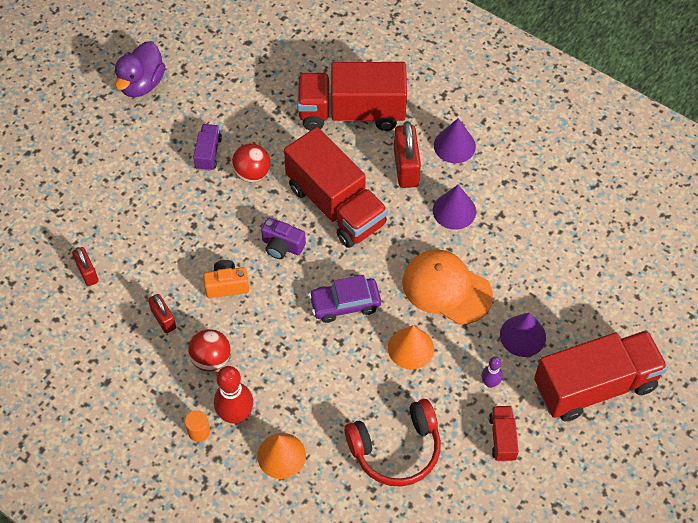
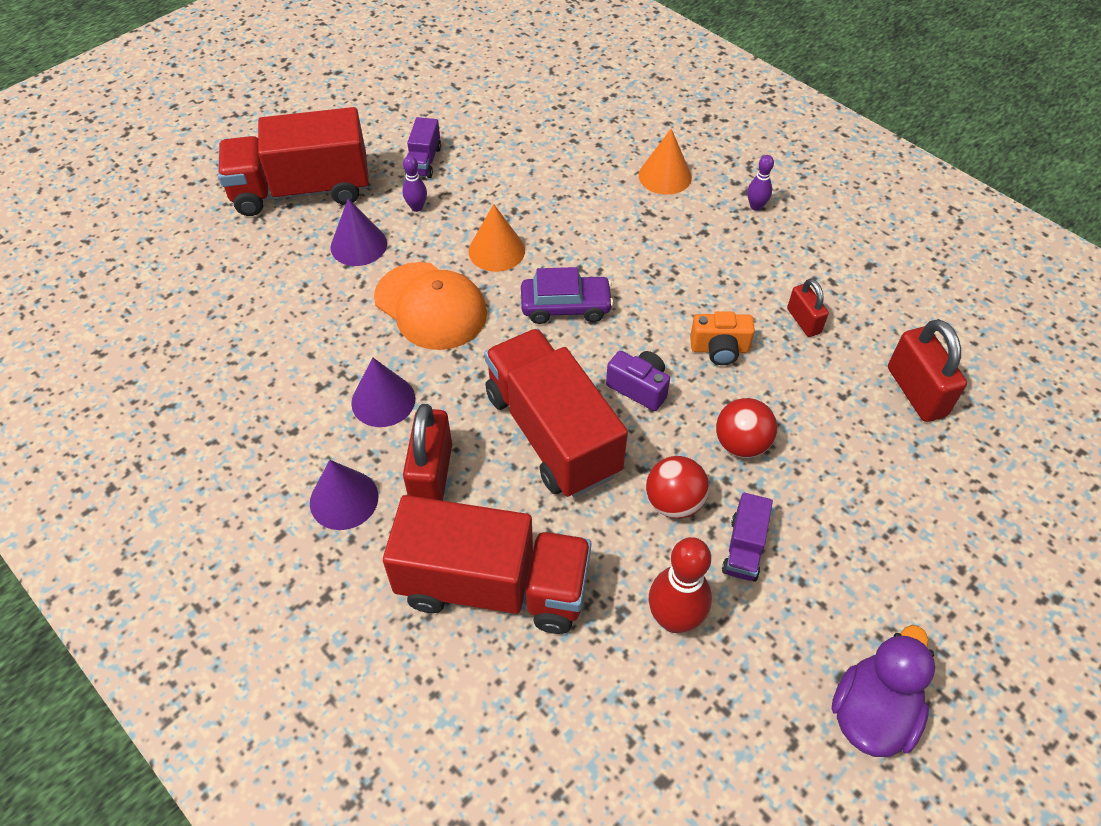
camera: 170 degrees left, 5 degrees down
(87, 272) = (916, 392): red padlock -> red padlock, size x1.67
(199, 431) = (756, 206): orange cylinder -> purple bowling pin
(211, 359) = (741, 271): red ball -> red ball (741, 444)
(236, 415) = (713, 215): red bowling pin -> red bowling pin (674, 619)
(396, 449) = (540, 166): red headphones -> none
(502, 438) = (424, 161): red truck -> purple truck

